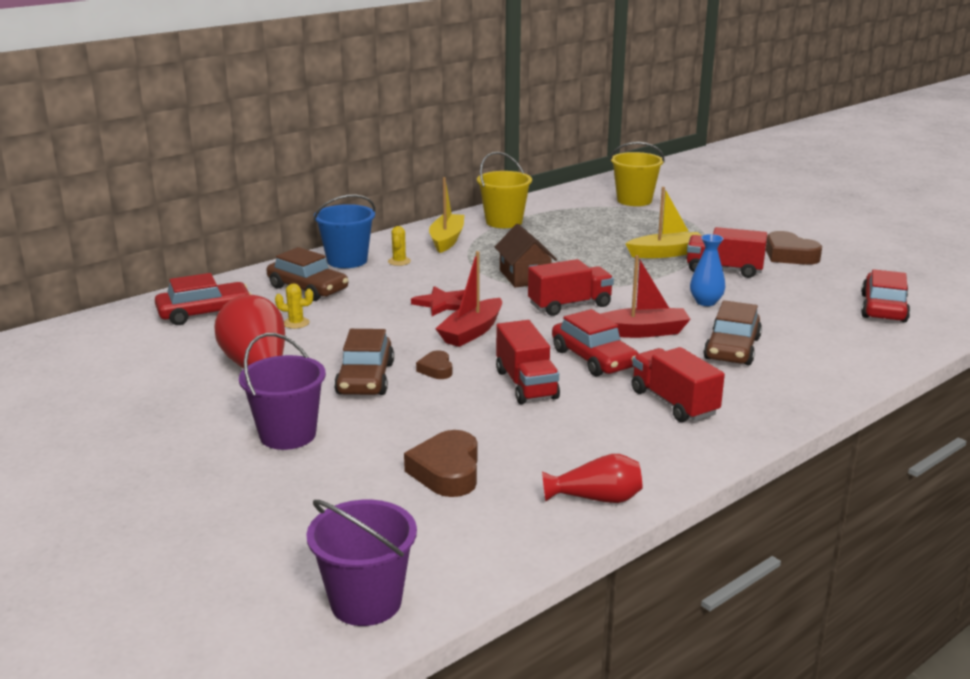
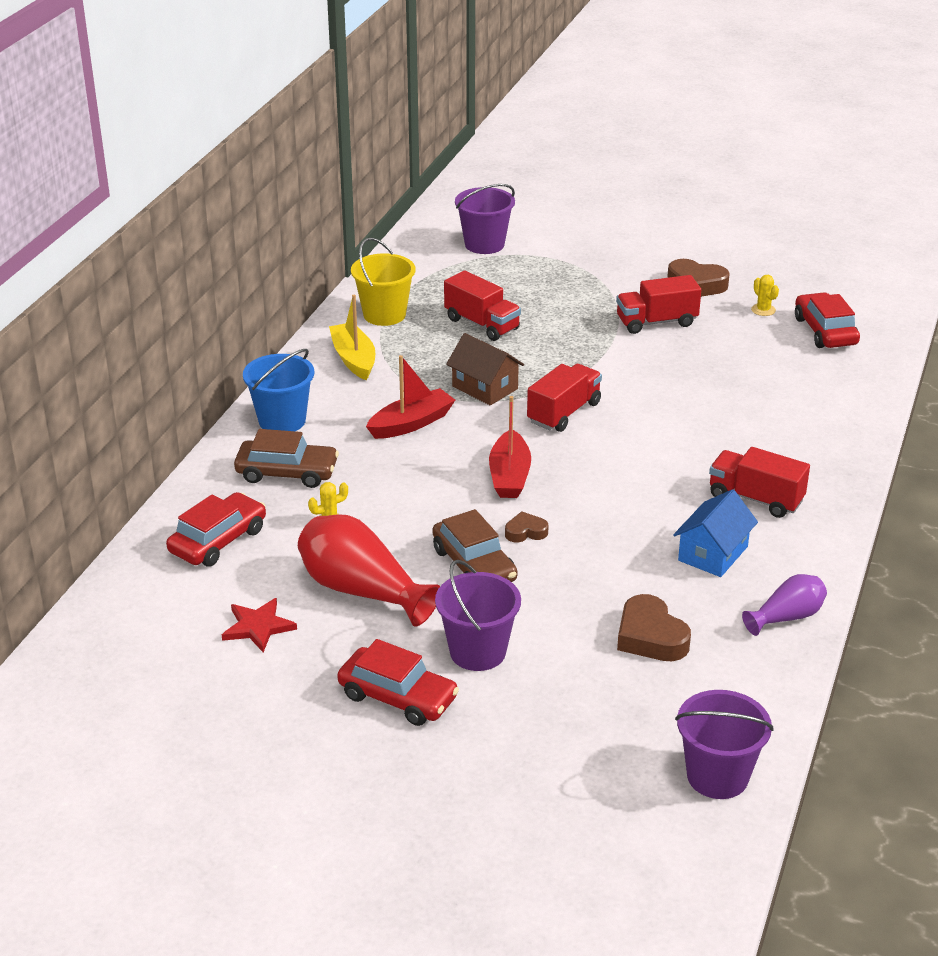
camera: 30 degrees left, 10 degrees up
(399, 261) = (338, 405): yellow cactus -> yellow cactus (763, 310)
(436, 369) = (525, 532): brown heart -> brown heart turned 120 degrees clockwise
(442, 304) = (444, 449): red star -> red star (258, 627)
(526, 384) = (620, 521): red truck -> red truck (482, 324)
(583, 430) = (713, 553): none -> blue house
(593, 359) = (647, 472): red car -> red car (397, 697)
(596, 498) = (786, 617): red vase -> purple vase
(634, 200) = (484, 244): yellow bucket -> purple bucket
(642, 332) = (657, 425): red boat -> red boat (411, 423)
(666, 253) = (585, 314): yellow boat -> none
(706, 302) = (677, 370): blue vase -> none
(732, 348) = (747, 421): brown car -> none

